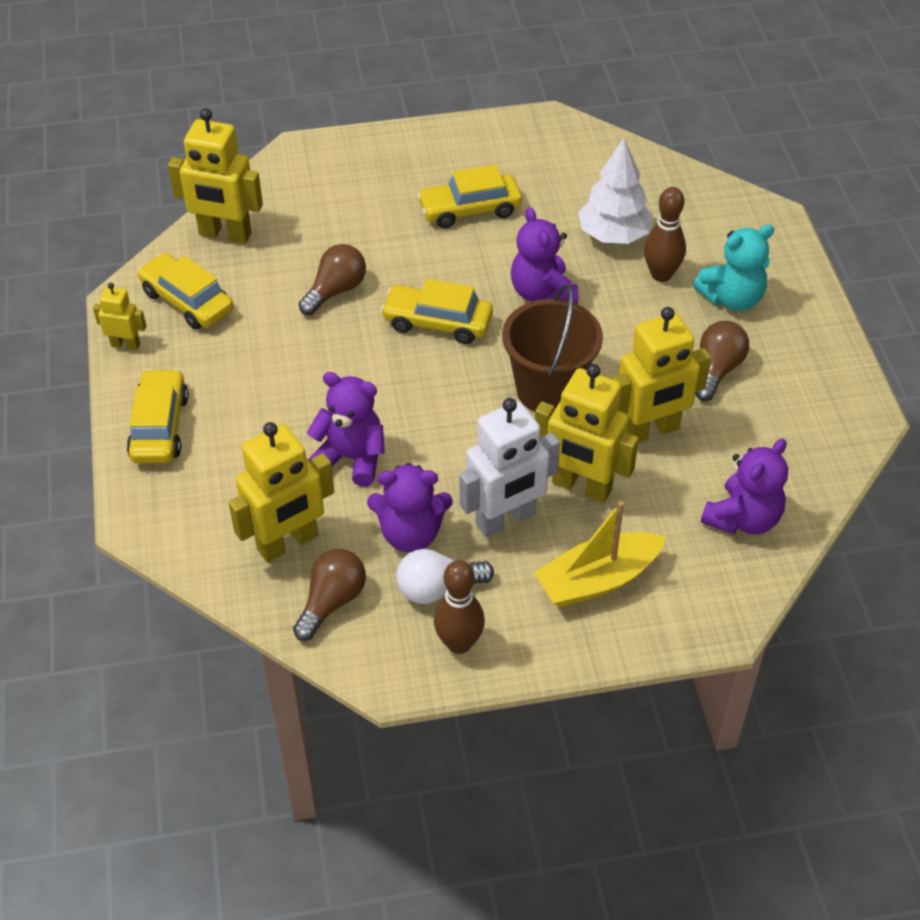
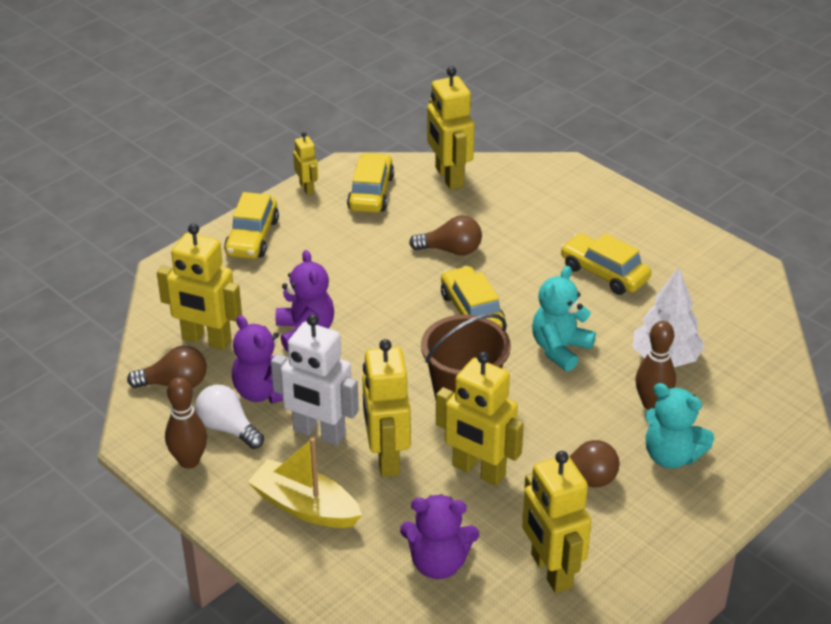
camera: 55 degrees right, 10 degrees down
(160, 427) = (252, 237): yellow car -> yellow car turned 135 degrees clockwise
(542, 293) = (560, 349): purple teddy bear -> turquoise teddy bear
(806, 448) = (550, 571): none -> yellow robot

